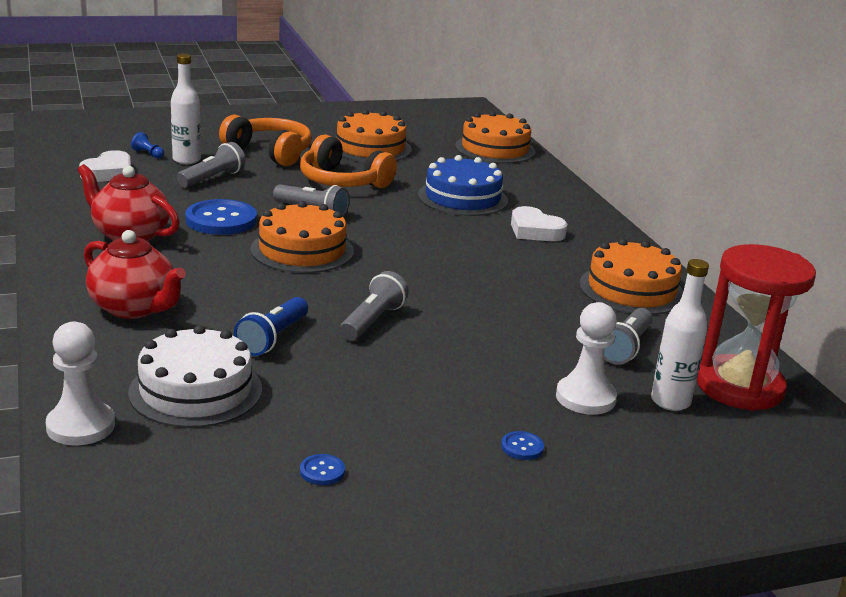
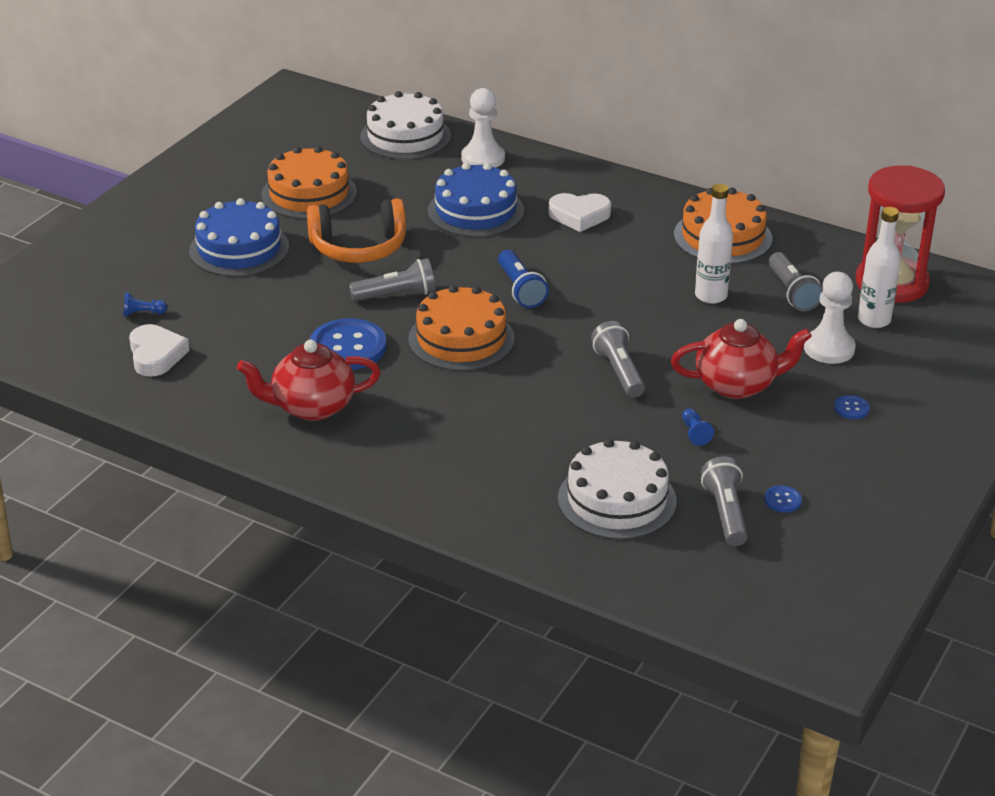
camera: 40 degrees left, 10 degrees up
(80, 426) = (602, 572): white pawn -> white pawn (483, 158)
(134, 308) = (452, 467): red teapot -> red teapot (737, 385)
(186, 160) = (189, 300): white bottle -> white bottle (711, 296)
(212, 178) = (253, 308): grey flashlight -> grey flashlight (725, 513)
(270, 152) = (239, 249): orange headphones -> blue cake
(273, 338) = (586, 429): blue flashlight -> blue flashlight (520, 290)
(348, 387) = (695, 433): none -> blue pawn
(495, 149) = (405, 136): orange cake -> white cake

